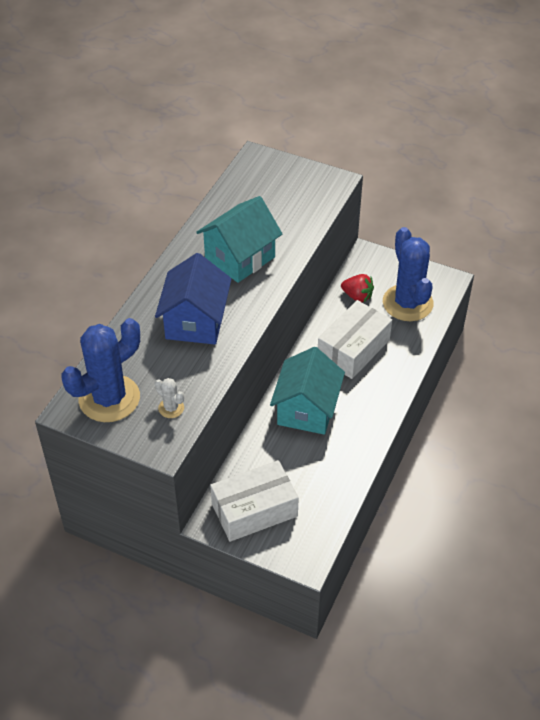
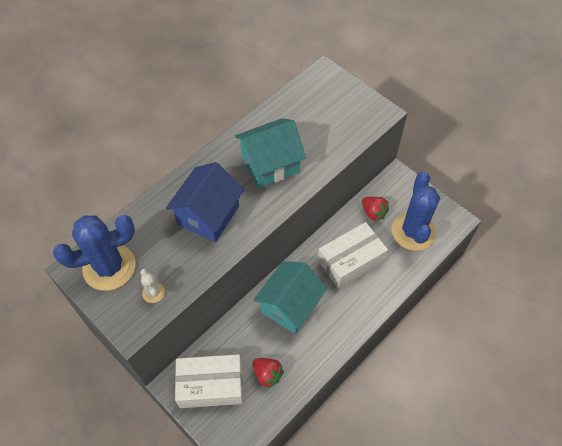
camera: 20 degrees right, 10 degrees up
(312, 481) = (267, 374): none -> red strawberry

